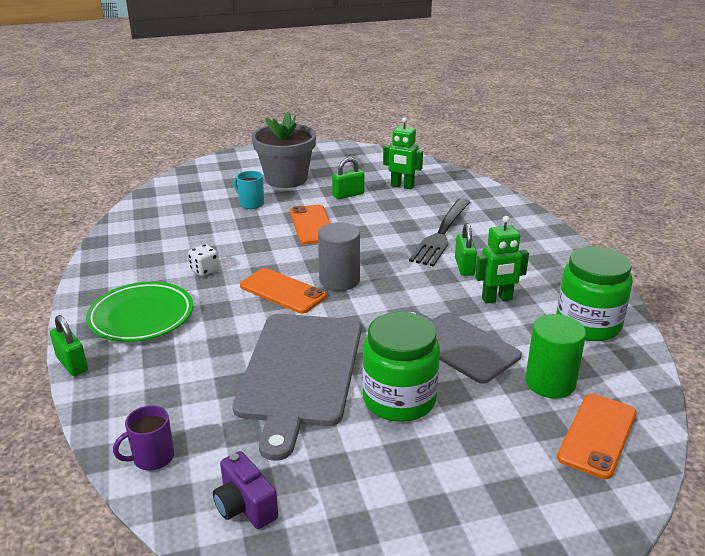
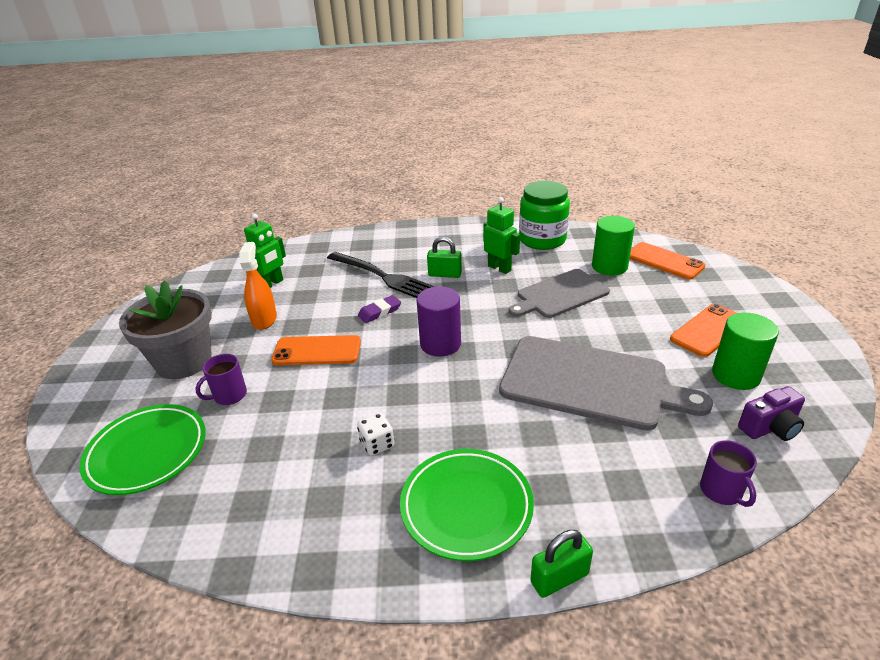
camera: 75 degrees left, 5 degrees up
(192, 192) = (147, 452): none -> green plate
(251, 204) = (229, 395): turquoise mug -> purple mug
(283, 291) = (448, 383): orange phone -> orange phone (708, 330)
(338, 487) = (736, 375): none -> green cylinder
(339, 280) = (440, 344): grey cylinder -> purple cylinder
(348, 195) = (264, 319): green padlock -> orange spray bottle
(379, 242) = (380, 312): none -> purple eraser
(399, 399) = (628, 332): green jar -> none
(497, 299) = (499, 268): green robot -> green robot turned 45 degrees counterclockwise

